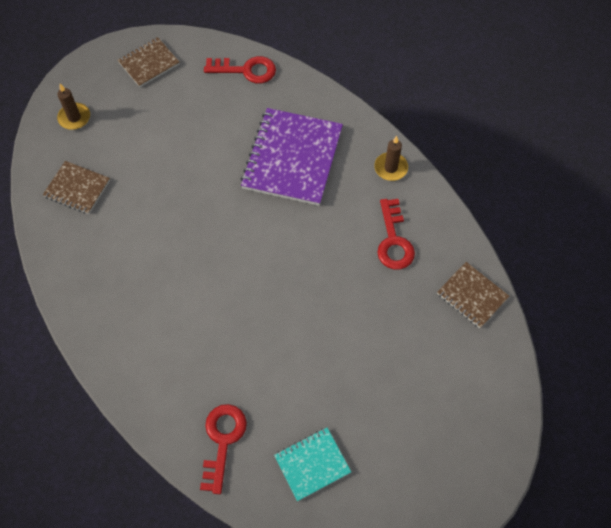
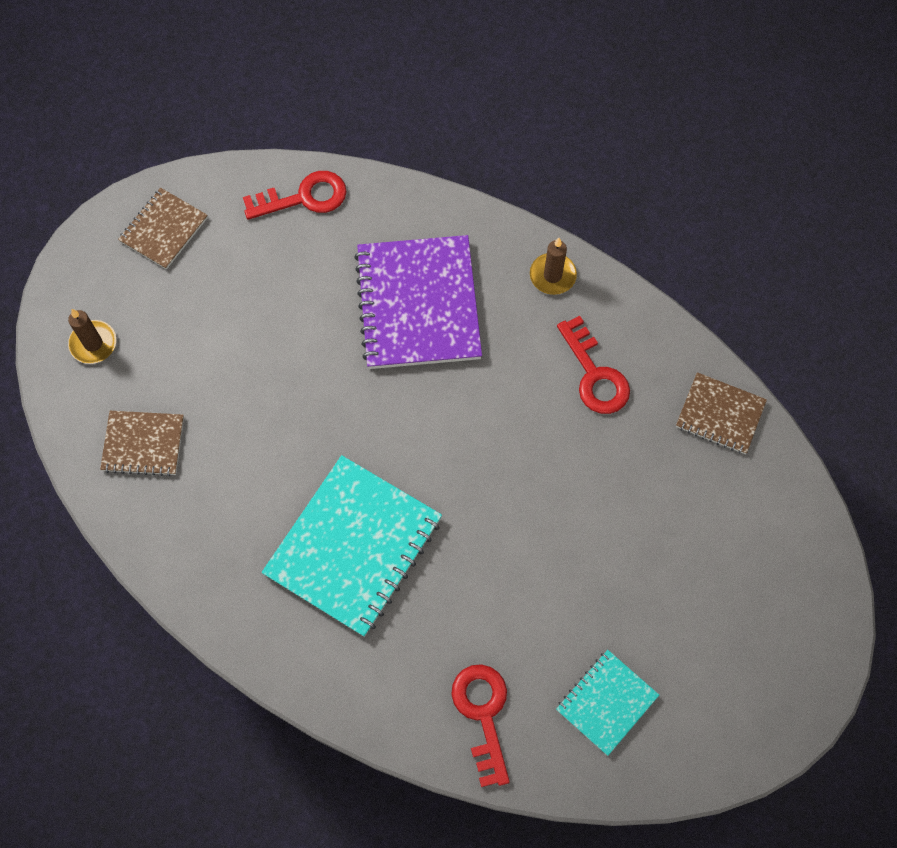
camera: 20 degrees left, 5 degrees up
(183, 298) = (353, 546): none -> turquoise notebook

